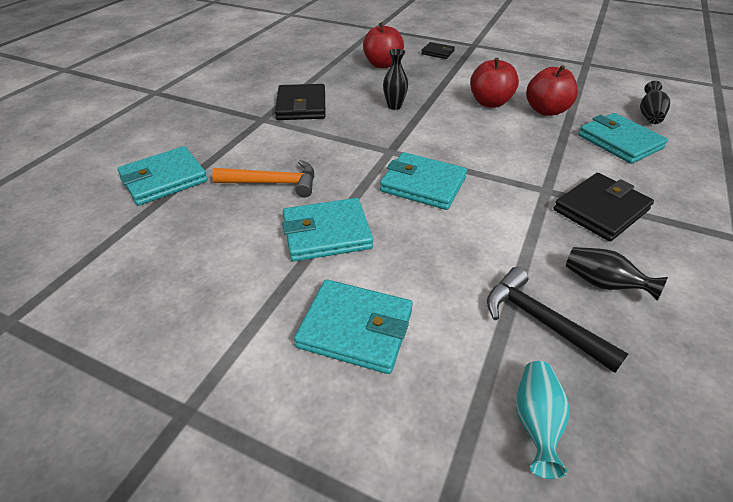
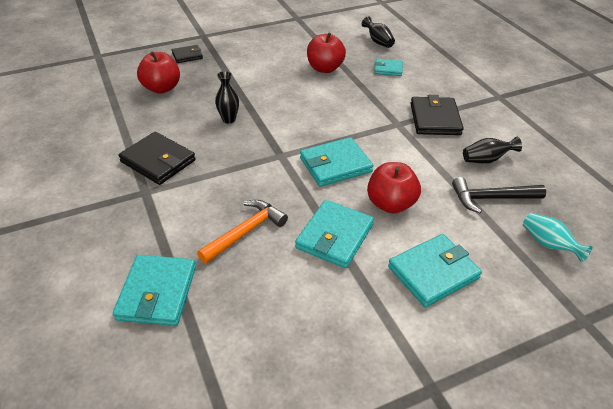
camera: 50 degrees left, 0 degrees up
(490, 103) = (285, 81): red apple -> red apple (390, 204)
(619, 142) = (388, 69): turquoise wallet -> turquoise wallet, size x0.58

